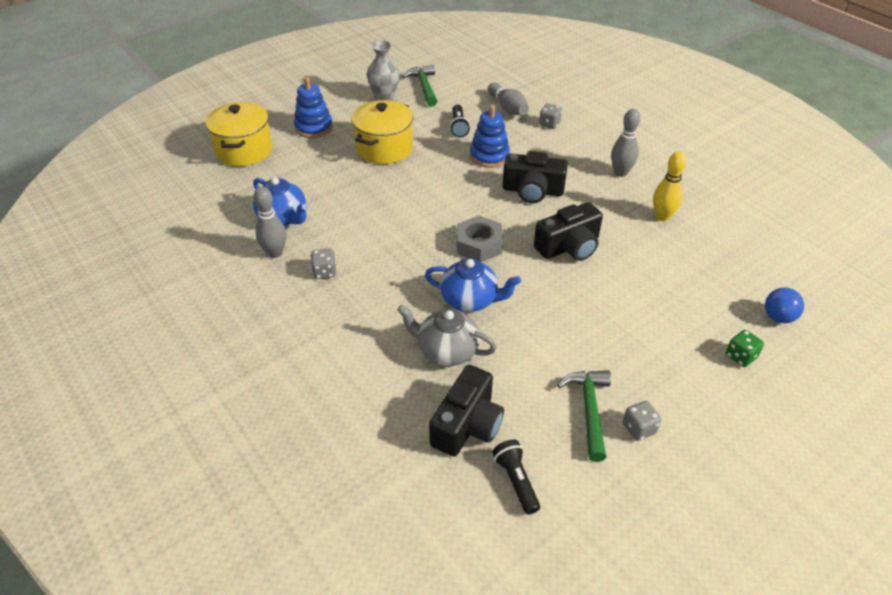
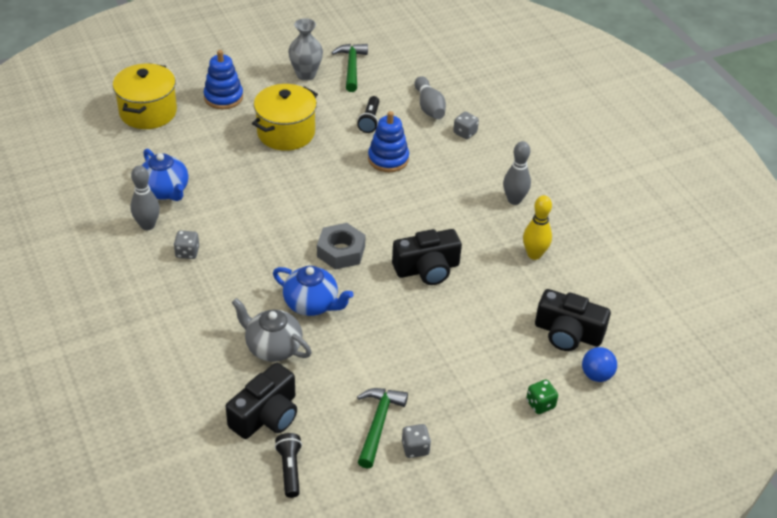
camera: 10 degrees right, 0 degrees up
(532, 191) = (416, 204): black camera -> black camera (568, 333)

